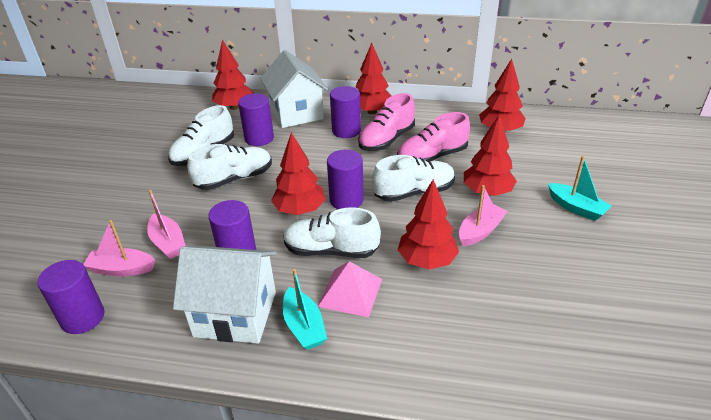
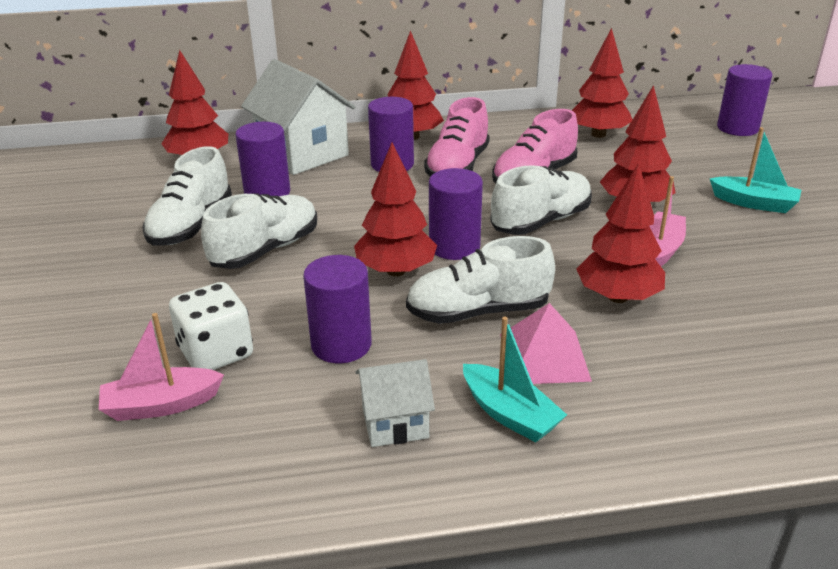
camera: 20 degrees left, 5 degrees down
(83, 318) = (139, 489): purple cylinder -> purple cylinder (737, 128)
(168, 243) = (216, 353): pink boat -> white dice
(235, 314) = (395, 423): white house -> white house, size x0.54

